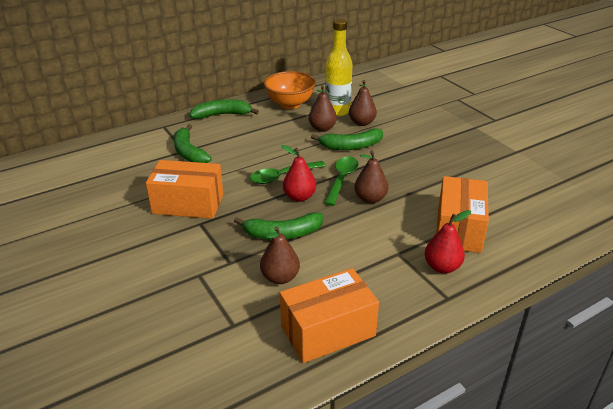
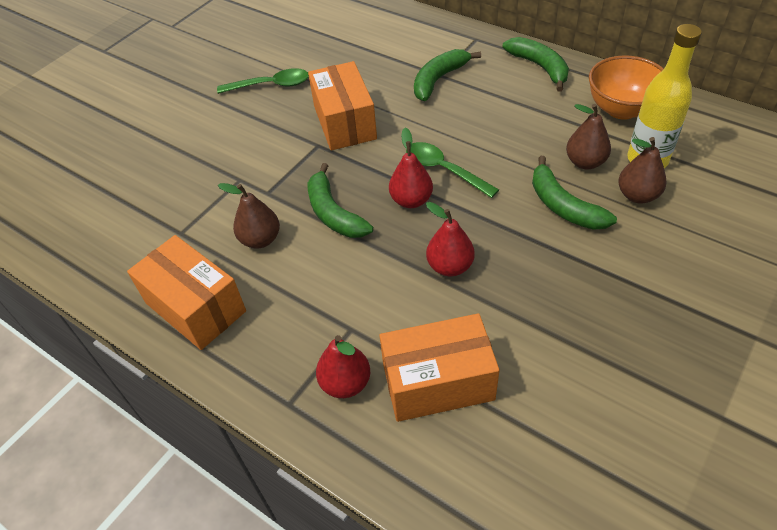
camera: 70 degrees right, 15 degrees up
(341, 179) = (474, 224): green spoon -> green spoon (271, 85)
(370, 199) = (450, 266): brown pear -> red pear

